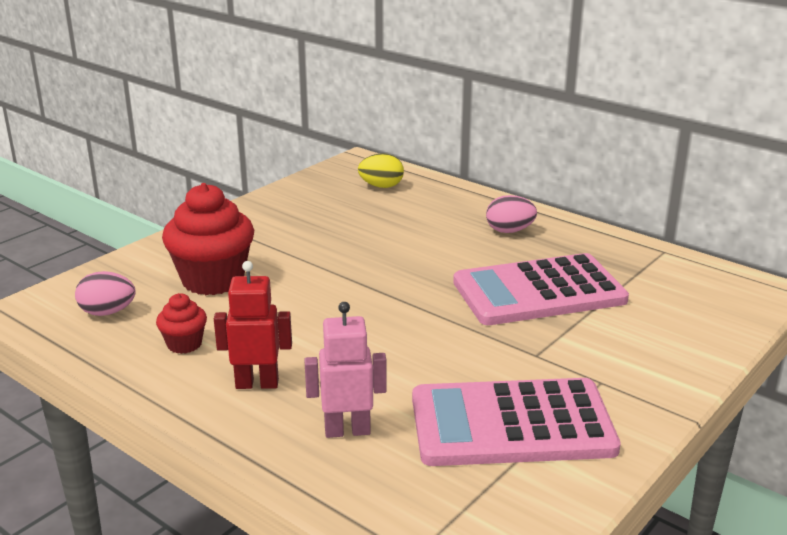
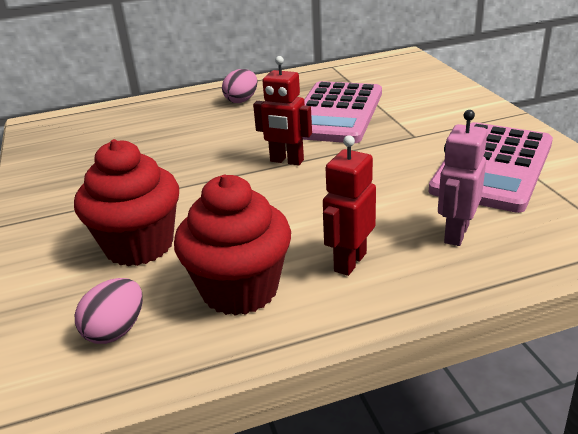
camera: 55 degrees left, 5 degrees up
(184, 344) = (240, 289): red cupcake -> red cupcake, size x2.01
(381, 186) = (97, 126): yellow egg -> none
(405, 297) = (286, 161): none -> red robot

